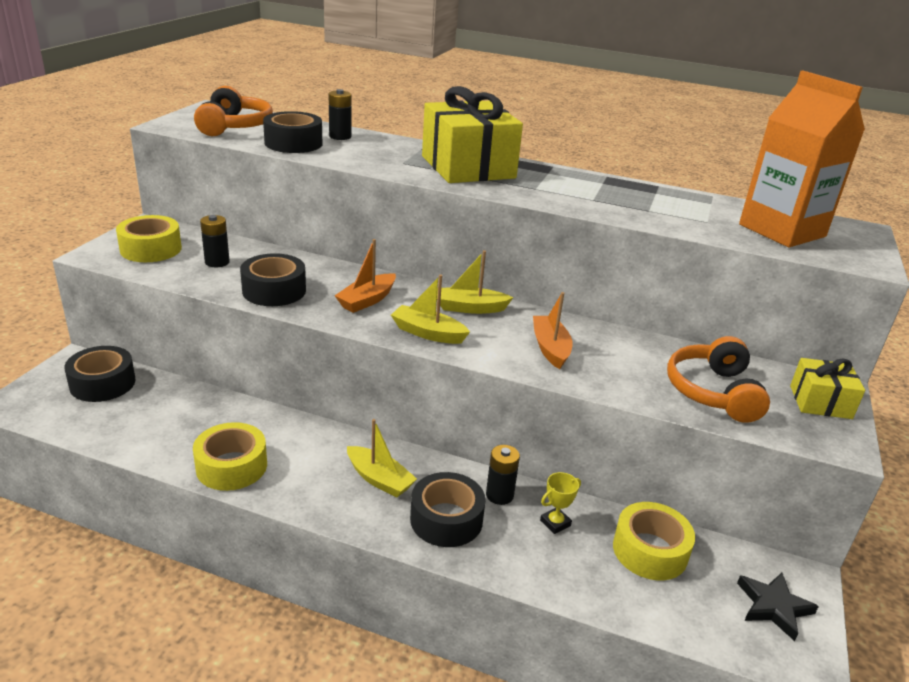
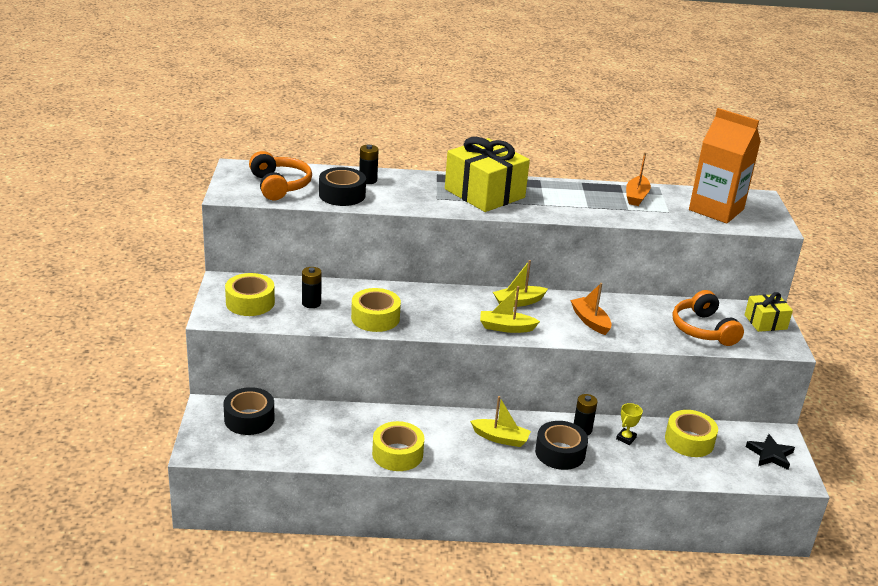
camera: 20 degrees left, 0 degrees up
(274, 290) = (375, 318): black tape -> yellow tape
(367, 300) = (445, 311): orange boat -> orange boat (636, 196)

